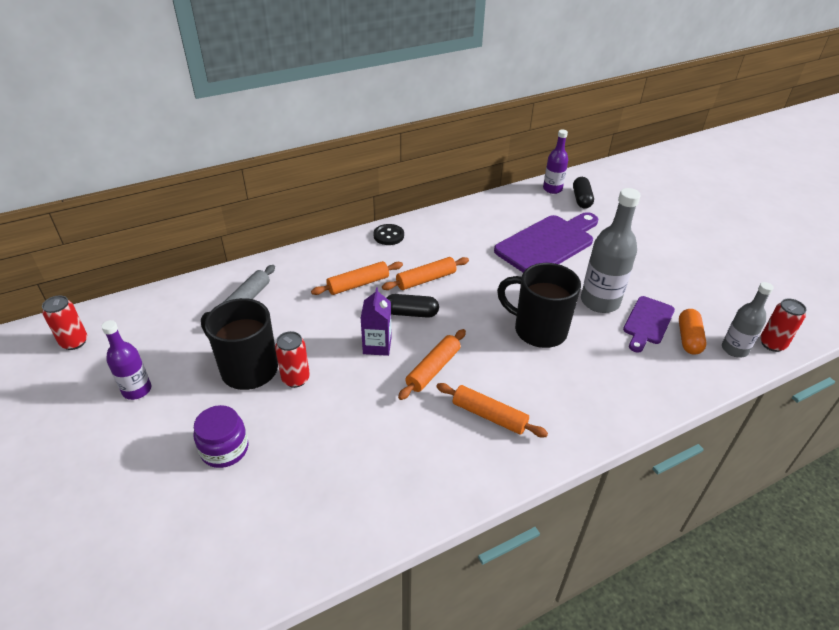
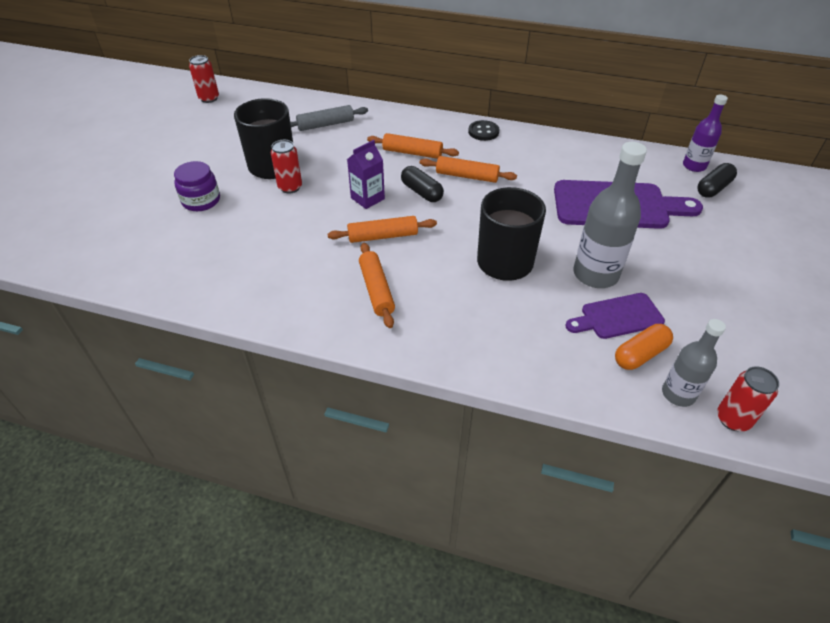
camera: 45 degrees right, 5 degrees up
(137, 390) = (203, 141): purple bottle -> none

